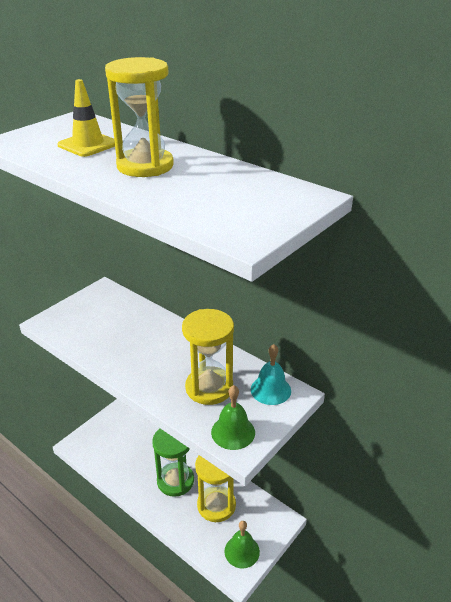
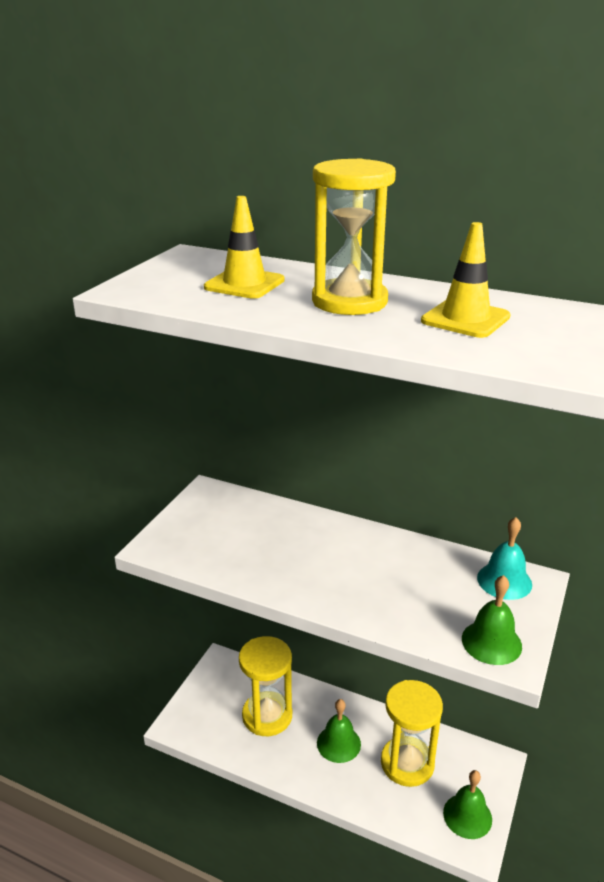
camera: 15 degrees left, 5 degrees down
(175, 481) = (338, 743): green hourglass -> green bell
(209, 387) = (427, 592): yellow hourglass -> yellow hourglass (267, 716)
(212, 189) = (465, 319): none -> yellow traffic cone

